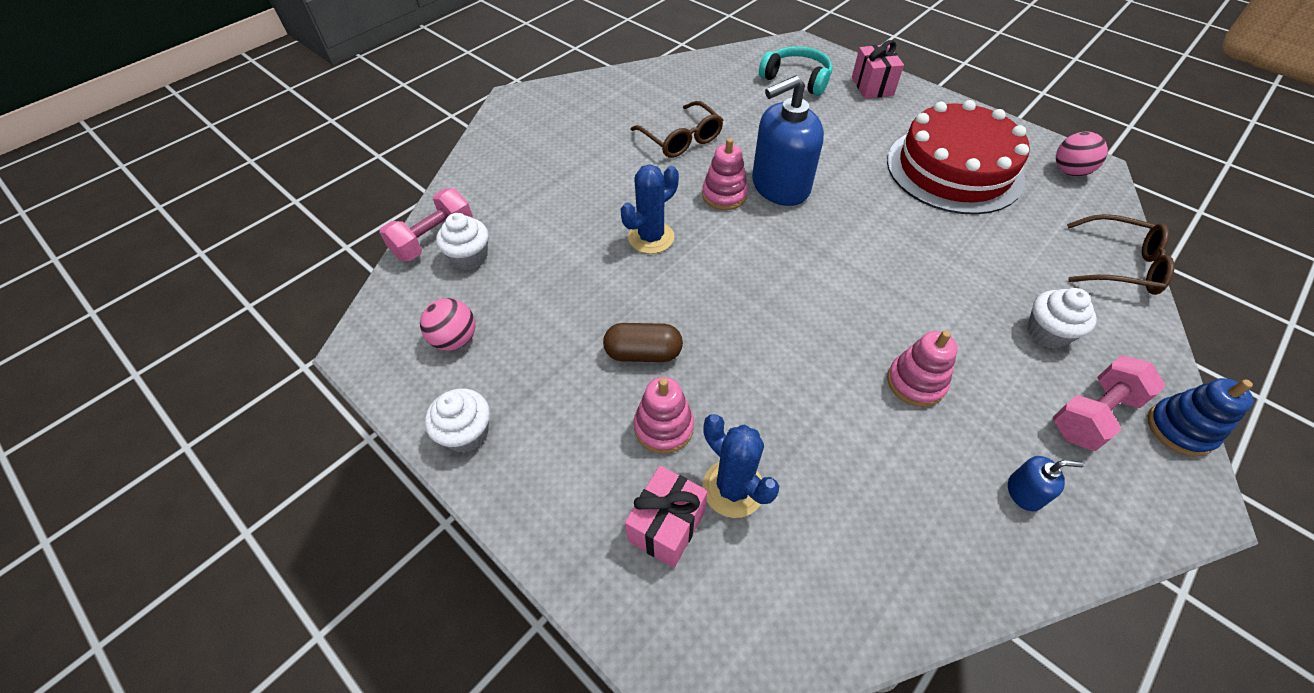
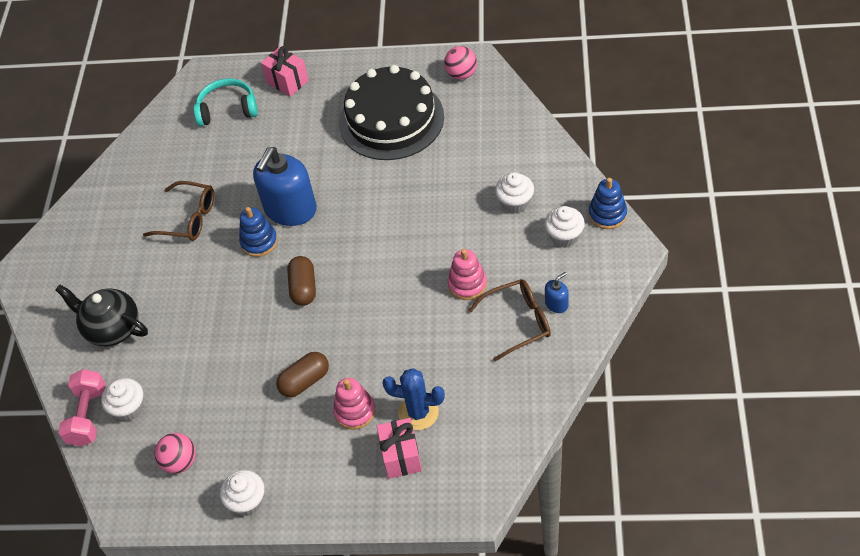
camera: 35 degrees left, 0 degrees up
(530, 183) = (112, 328): none -> black teapot
(651, 237) = (238, 306): blue cactus -> none
(724, 195) = (259, 242): pink stacking toy -> blue stacking toy
(727, 262) = (303, 288): none -> brown capsule
(954, 169) = (391, 119): red cake -> black cake
(1093, 414) = (564, 236): pink dumbbell -> white cupcake
(1120, 265) = (527, 128): brown glasses -> brown glasses (518, 322)

